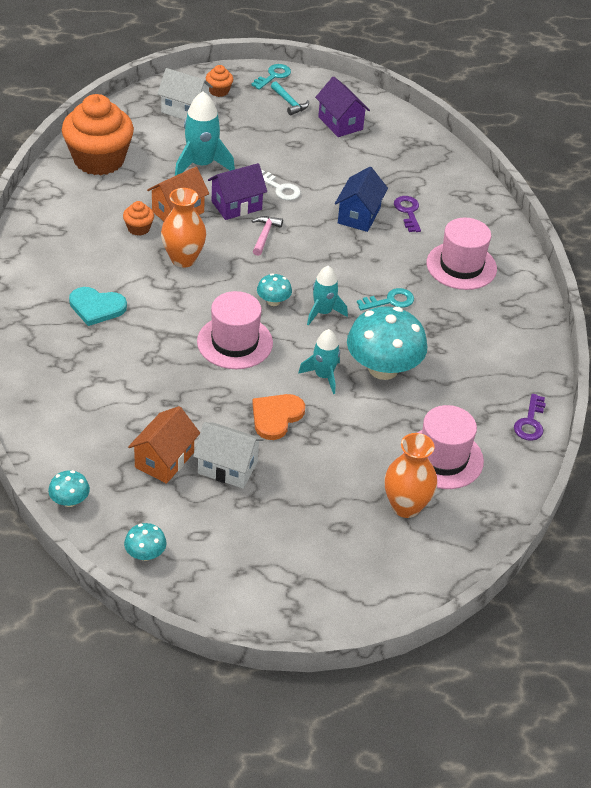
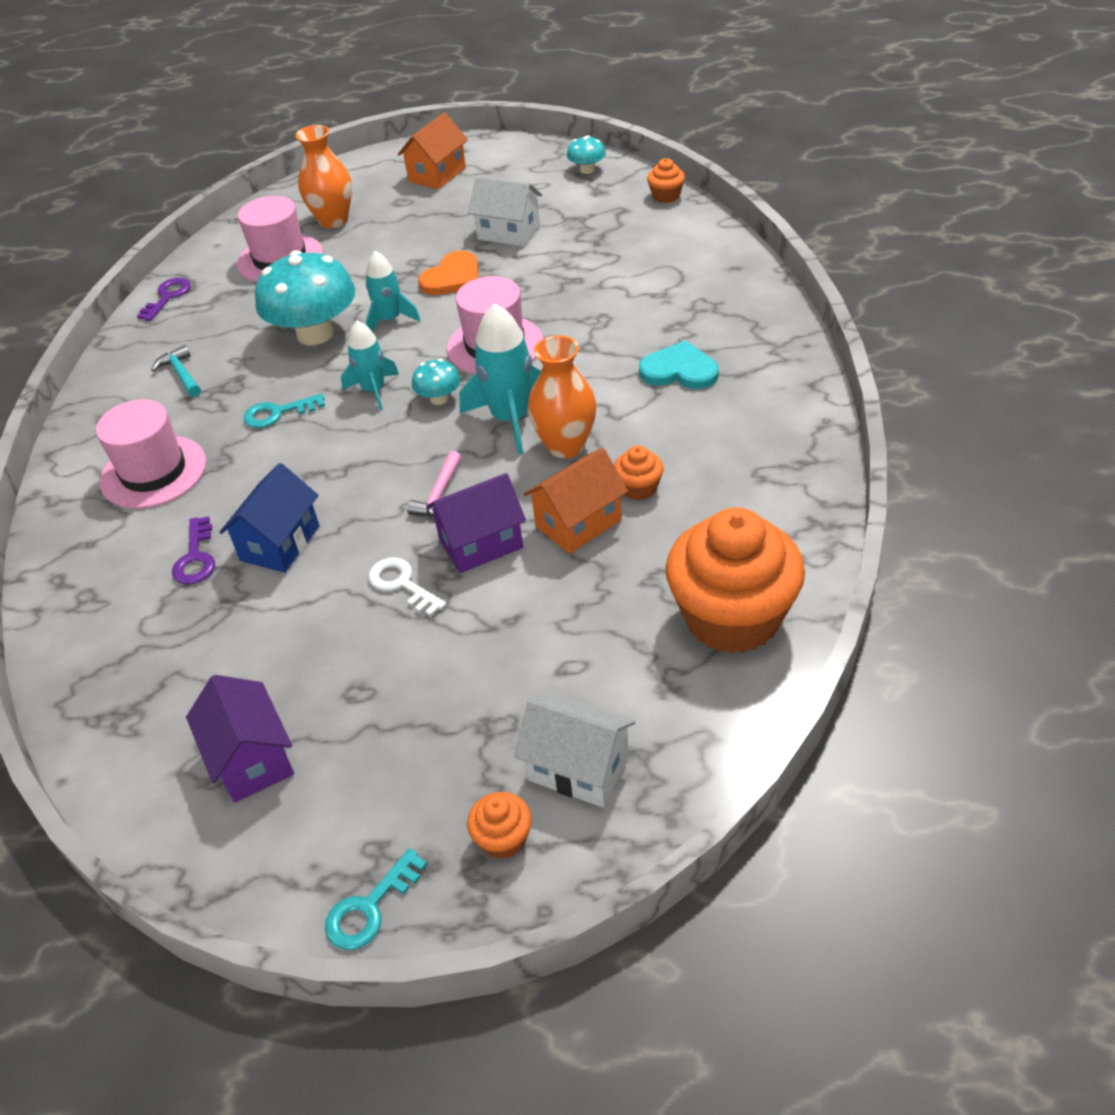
camera: 170 degrees left, 0 degrees up
(70, 501) = (666, 196): turquoise mushroom -> orange cupcake
(164, 460) = (575, 232): orange house -> orange house (437, 174)
(201, 165) = (540, 624): turquoise rocket -> turquoise rocket (510, 419)
(289, 103) = (347, 813): turquoise hammer -> turquoise hammer (181, 374)

